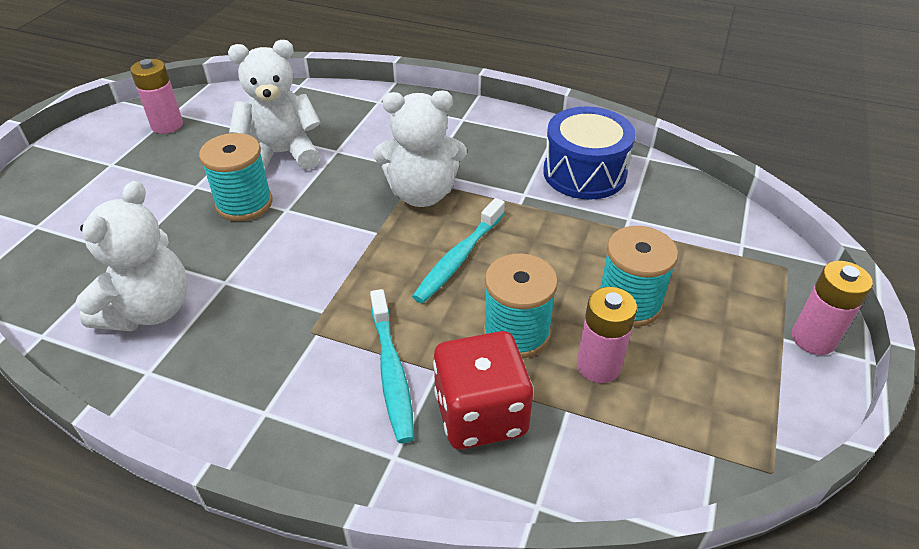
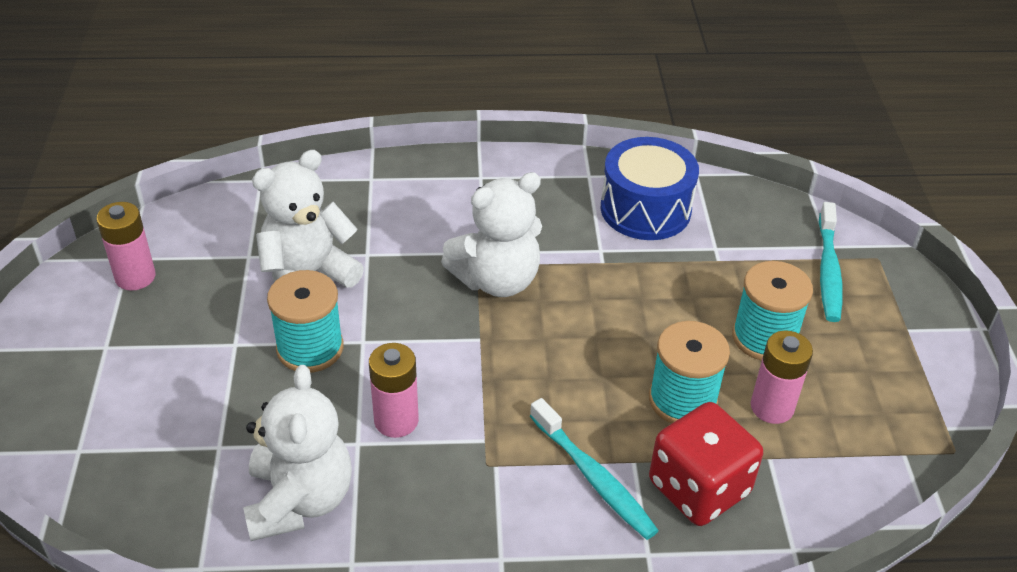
camera: 25 degrees left, 0 degrees up
(458, 258) = (581, 341): turquoise toothbrush -> turquoise toothbrush (828, 270)
(813, 339) = (930, 322): pink battery -> pink battery (396, 420)

